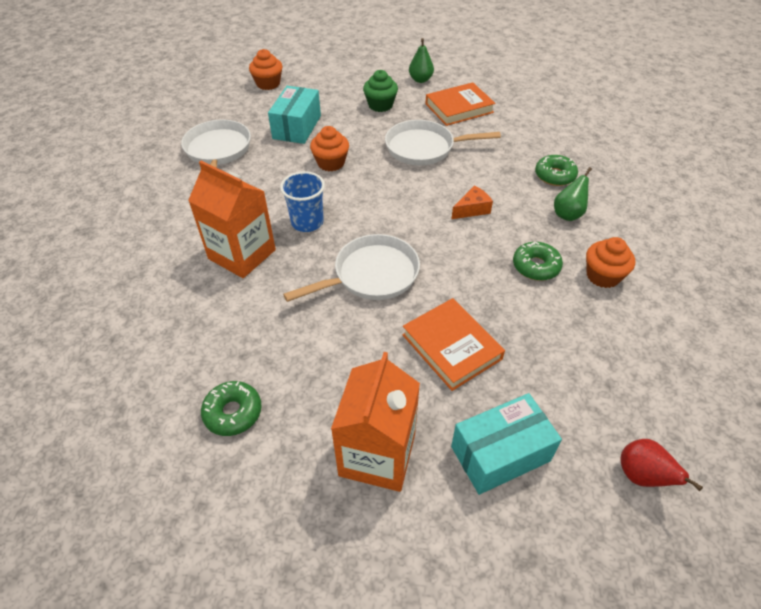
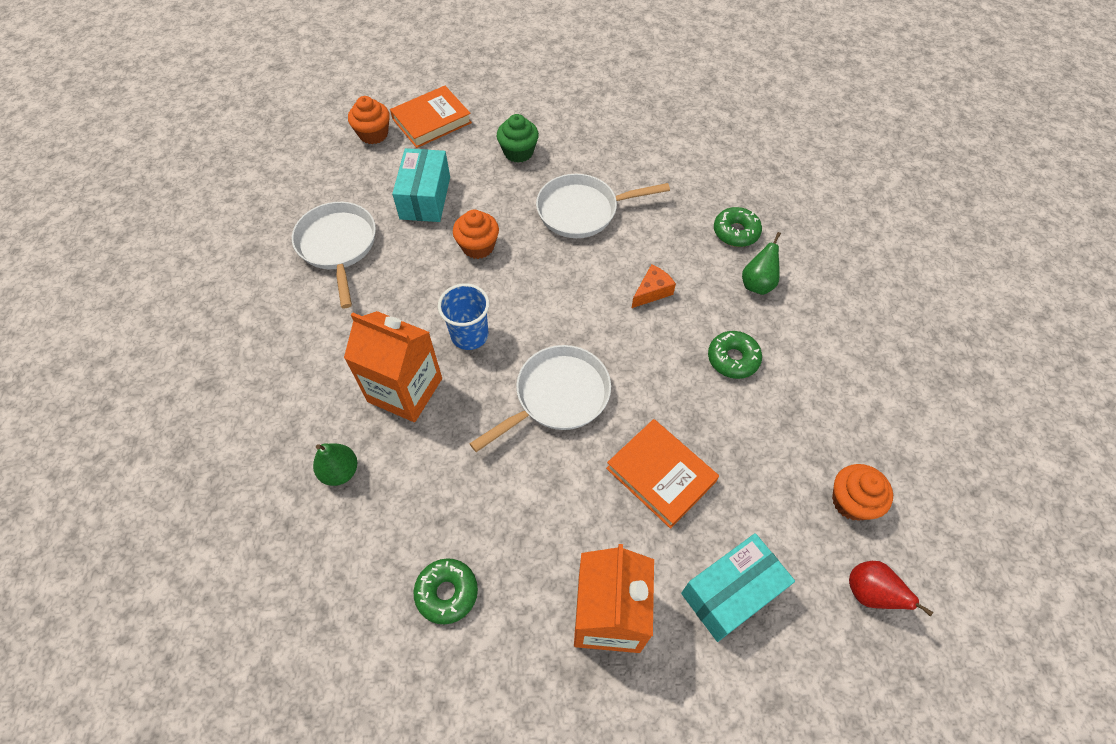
camera: 10 degrees left, 10 degrees up
(420, 80) = (559, 107): green pear -> green pear (340, 471)
(459, 108) = (612, 145): orange book -> orange book (431, 121)
(603, 276) = (804, 361): orange cupcake -> orange cupcake (851, 501)

